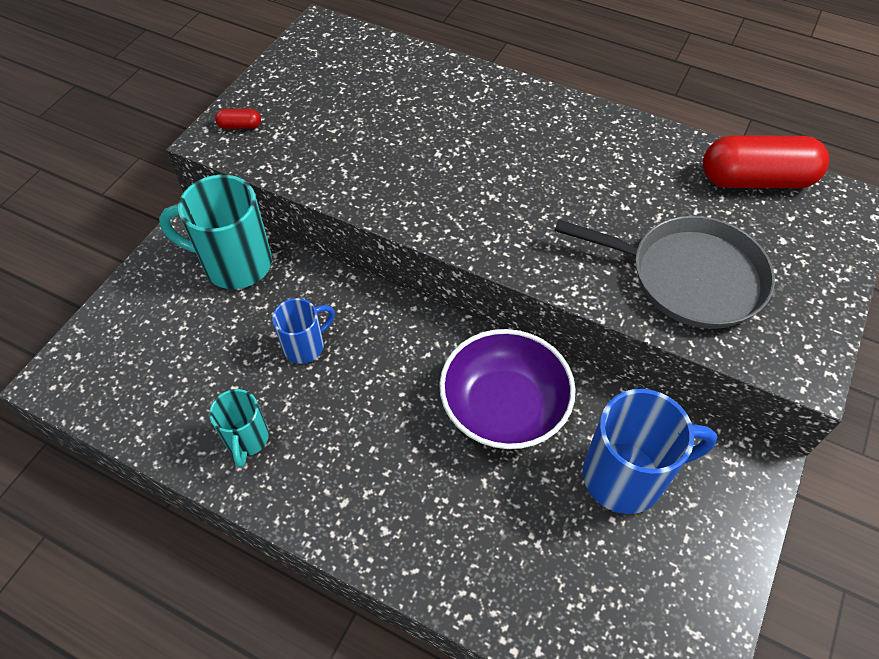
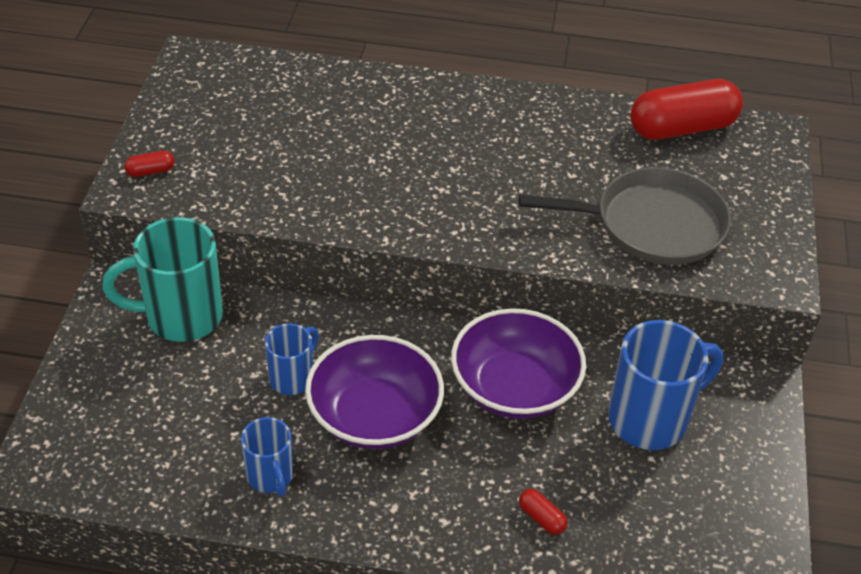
camera: 20 degrees left, 10 degrees down
(247, 439) = (270, 477): turquoise mug -> blue mug
(363, 402) = (374, 415): none -> purple bowl
(479, 554) = (541, 518): none -> red capsule

